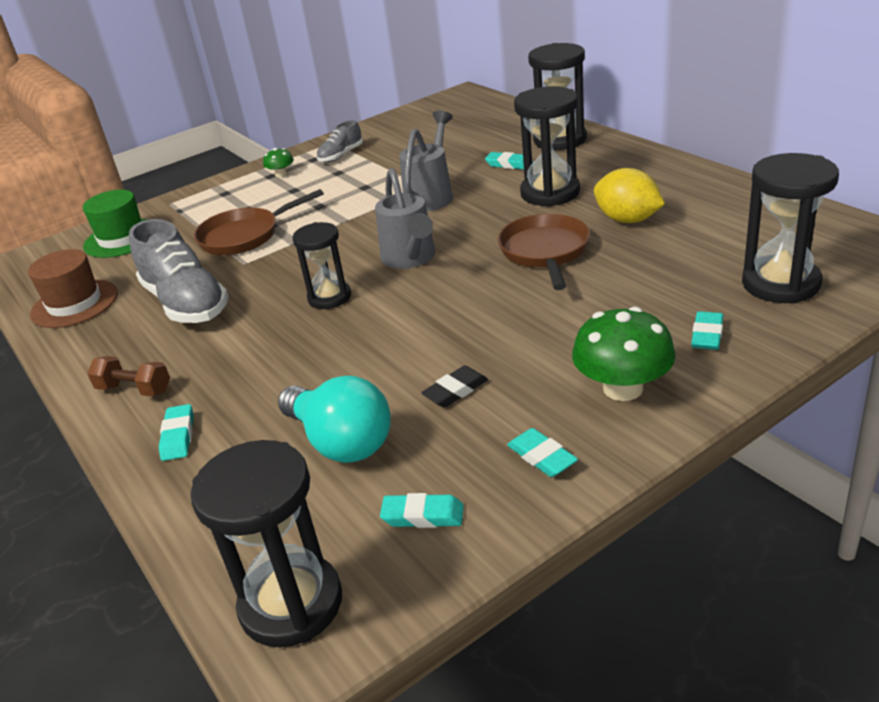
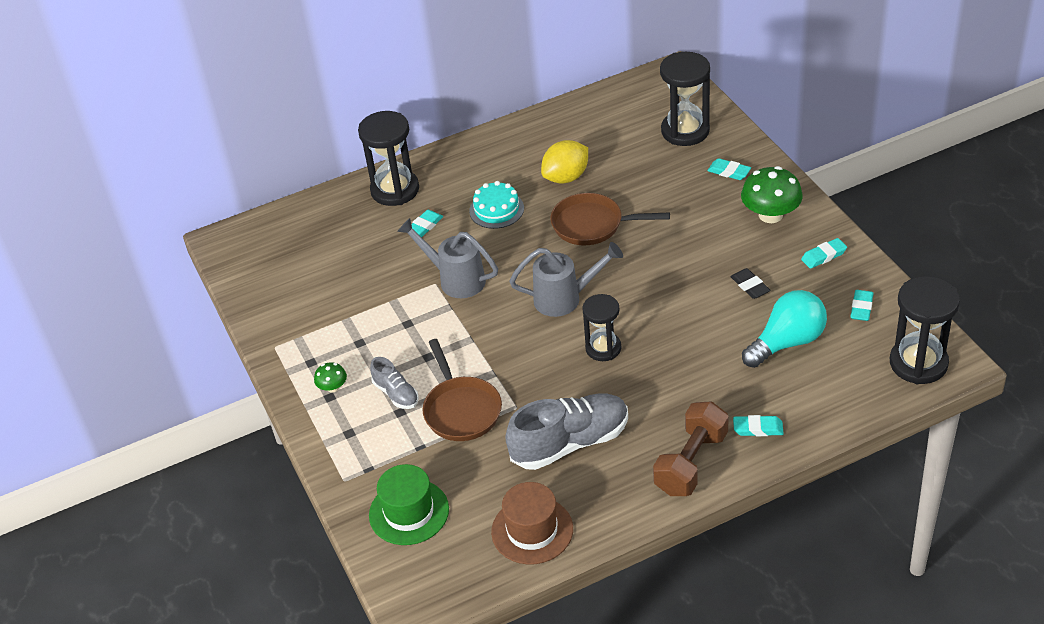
camera: 80 degrees left, 10 degrees up
(134, 390) = (691, 463): brown dumbbell -> brown dumbbell, size x1.65
(341, 155) = (318, 340): grey shoe -> grey shoe (396, 394)
(550, 193) = (496, 209): black hourglass -> turquoise cake

